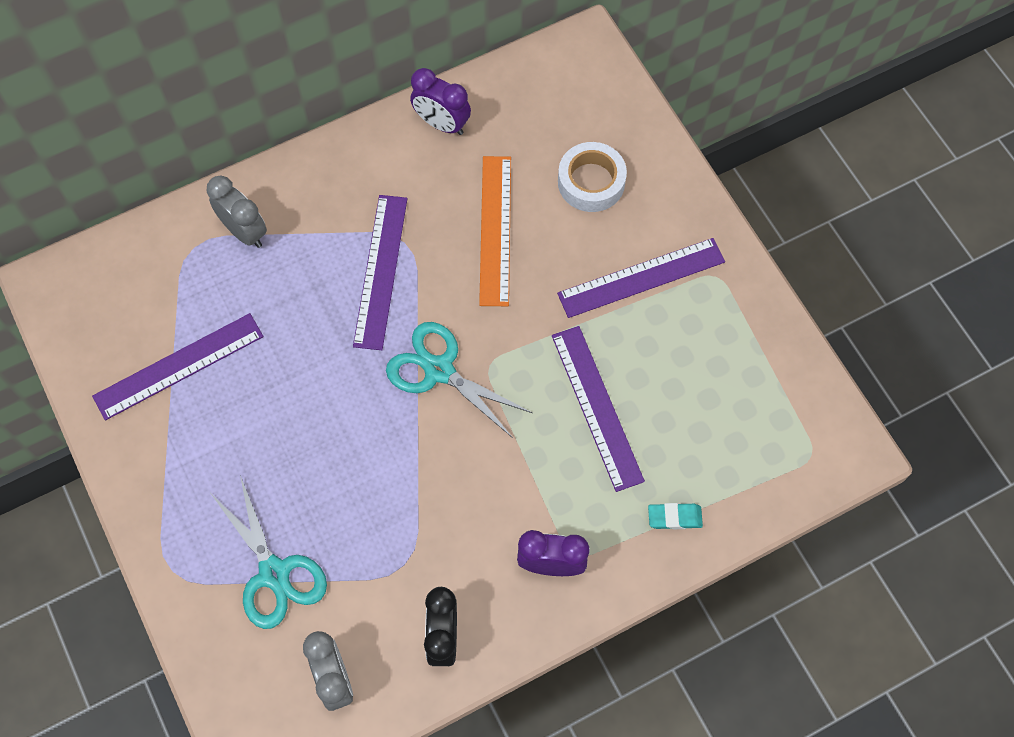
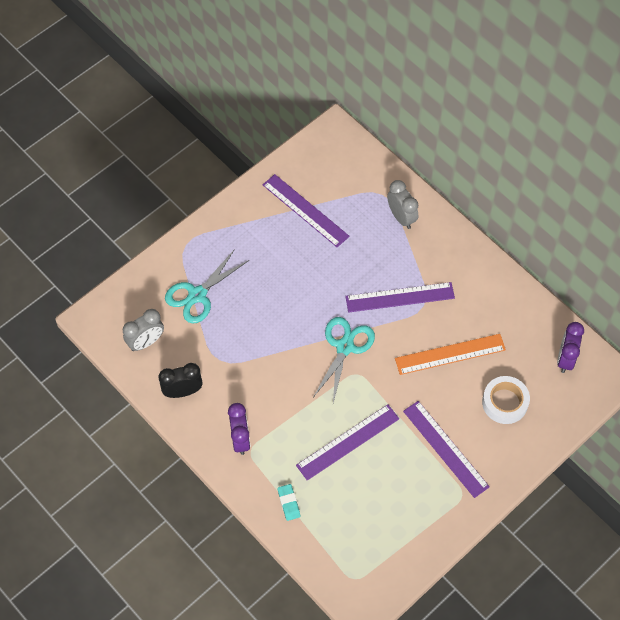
camera: 75 degrees right, 5 degrees down
(244, 231) = (401, 217): grey clock -> grey clock turned 60 degrees counterclockwise
(442, 124) = (515, 304): purple clock -> purple clock (565, 358)

